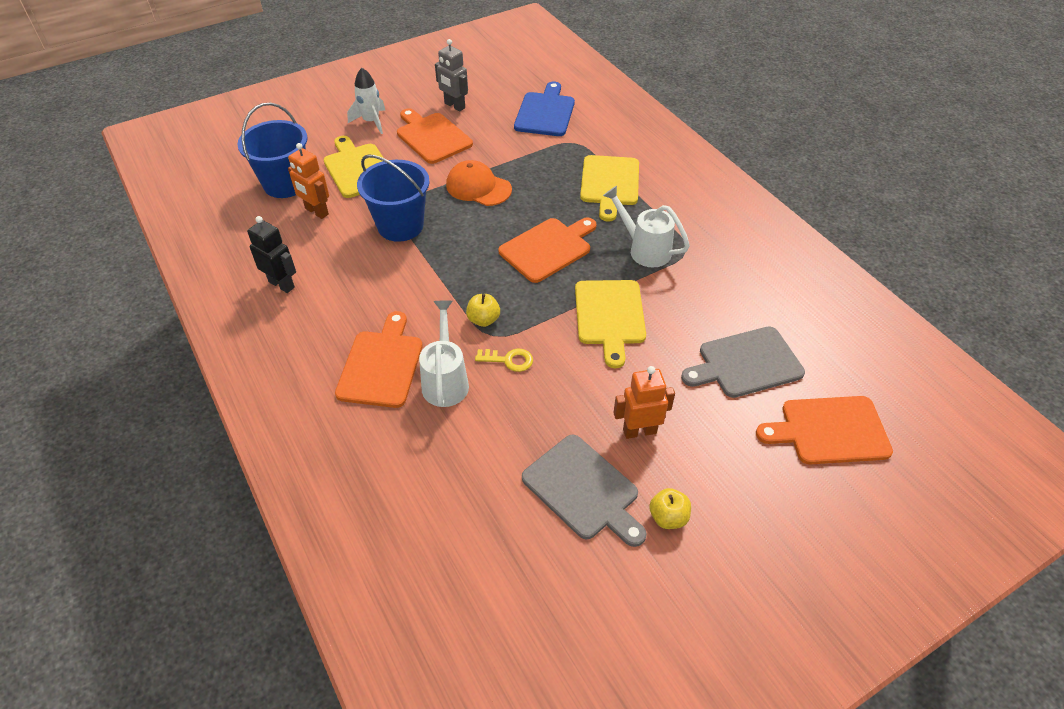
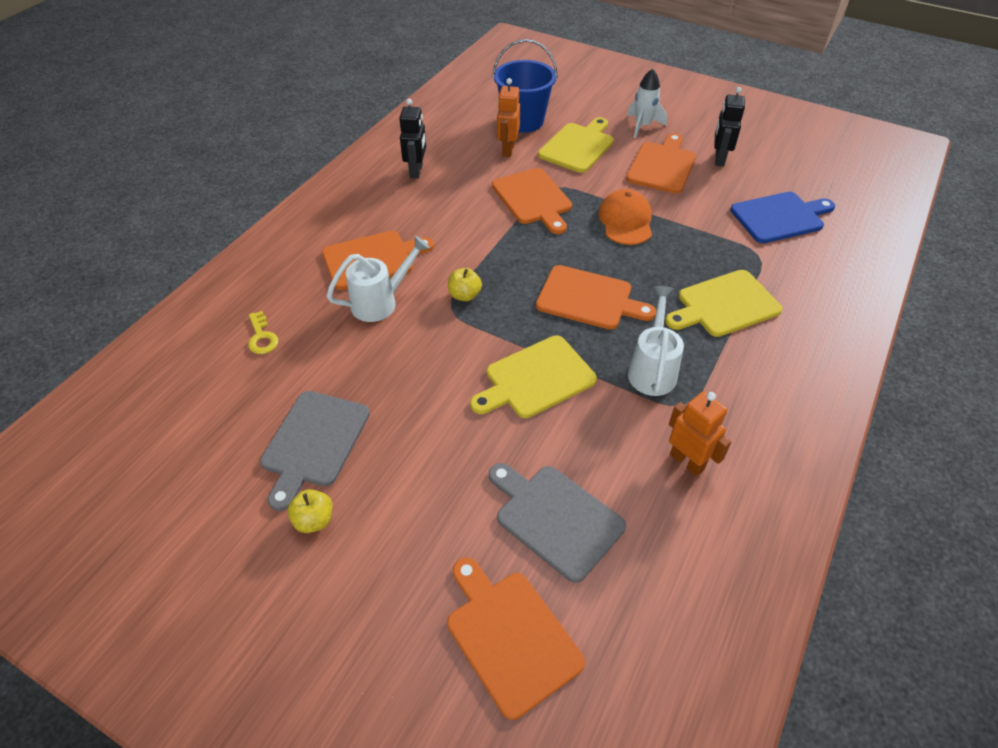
camera: 60 degrees right, 0 degrees up
(400, 226) = (533, 199): blue bucket -> orange cutting board
(454, 106) = (719, 159): grey robot -> black robot
(509, 360) = (429, 331): yellow key -> yellow key (262, 337)
(639, 431) = (405, 458): orange robot -> orange robot (687, 461)

